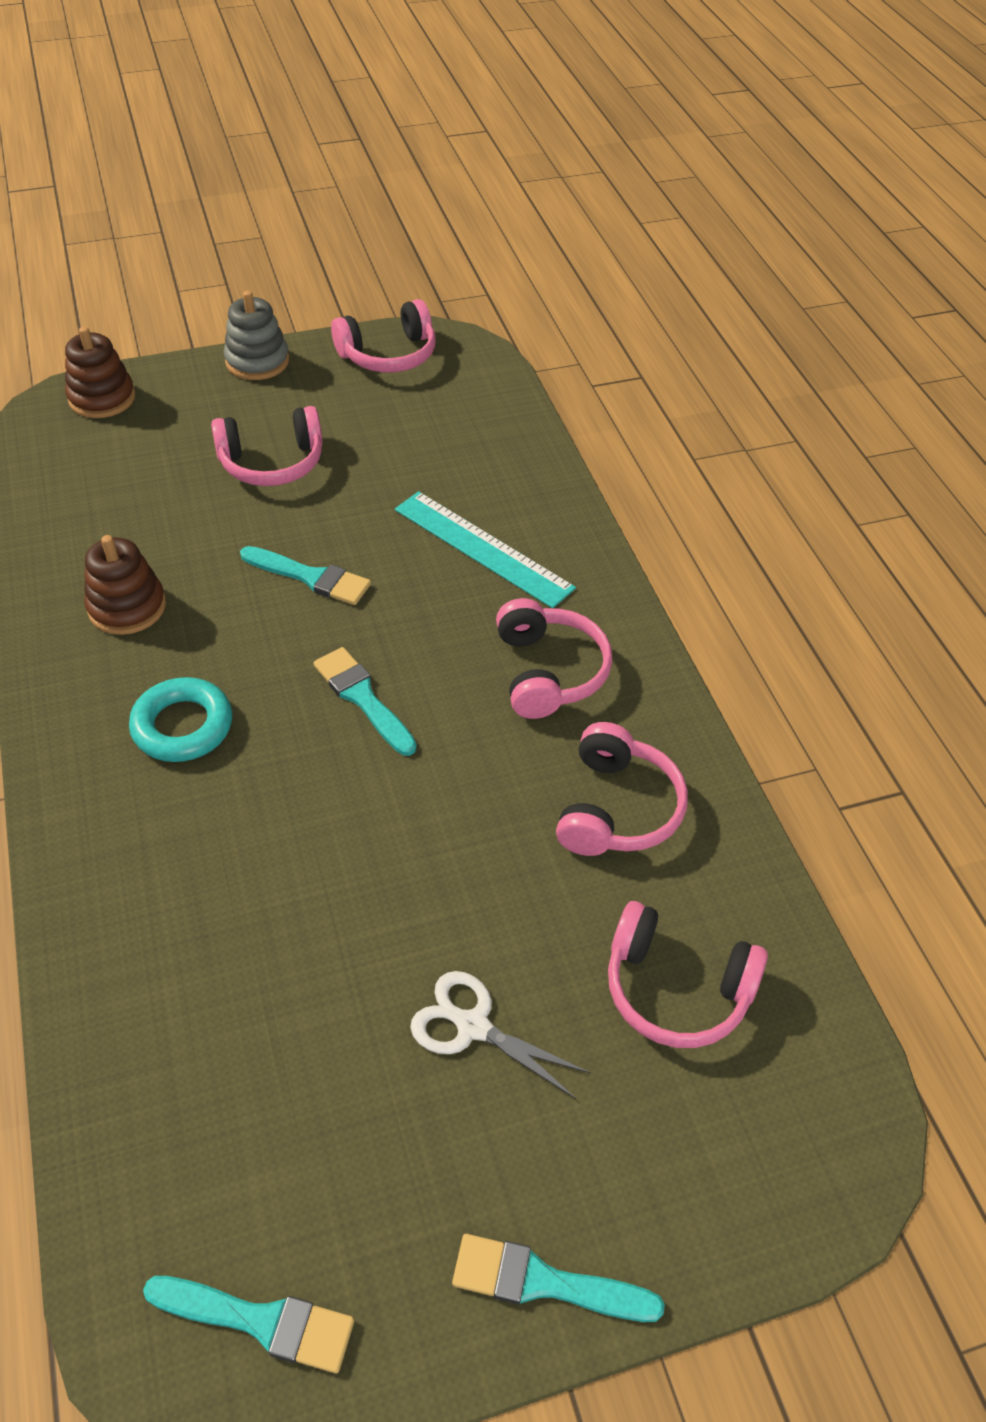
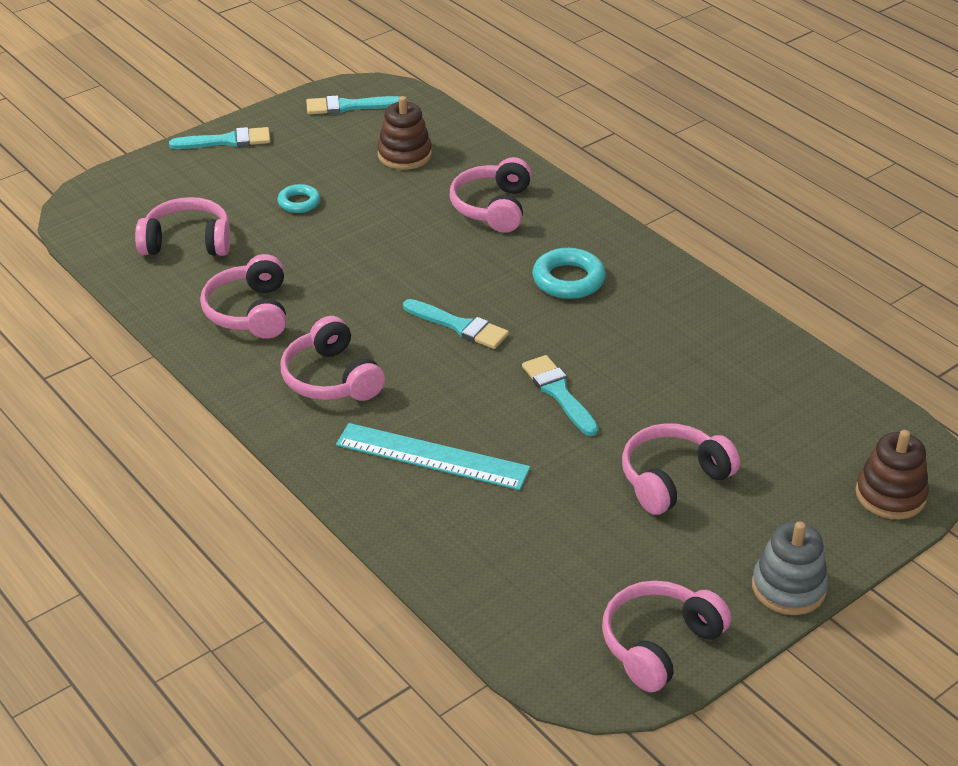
camera: 160 degrees right, 10 degrees down
(127, 607) = (677, 334): brown stacking toy -> brown stacking toy (404, 155)
(183, 901) = (493, 207): none -> pink headphones
(311, 577) = (558, 393): turquoise brush -> turquoise brush turned 60 degrees clockwise
(472, 1026) = (299, 202): white scissors -> turquoise ring

